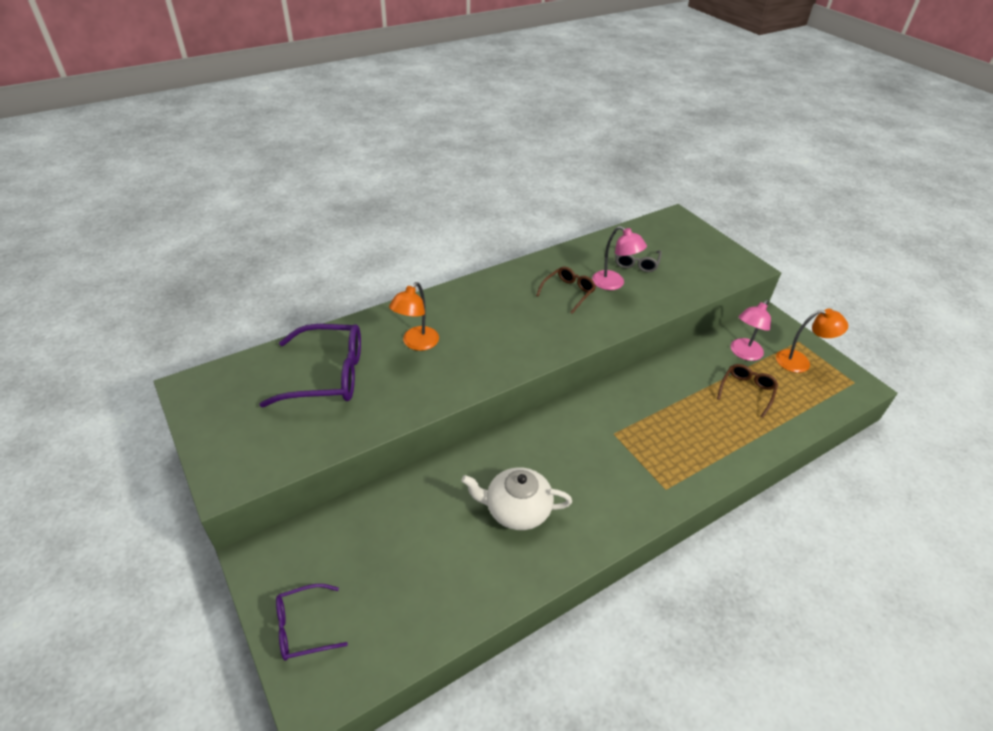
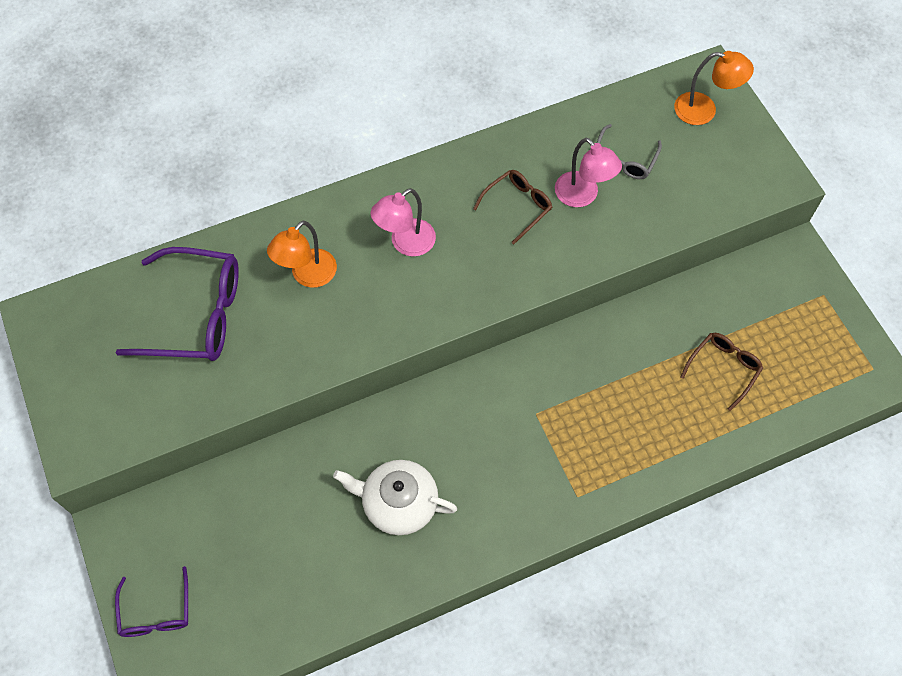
camera: 10 degrees right, 20 degrees up
(303, 627) = (156, 612): purple glasses -> purple glasses turned 90 degrees counterclockwise
(743, 353) = (740, 308): pink lamp -> pink lamp (405, 243)
(800, 362) = (812, 329): orange lamp -> orange lamp (704, 110)

